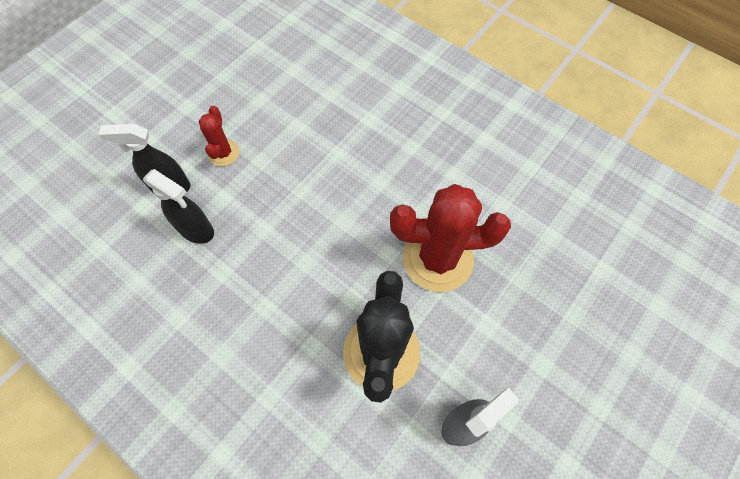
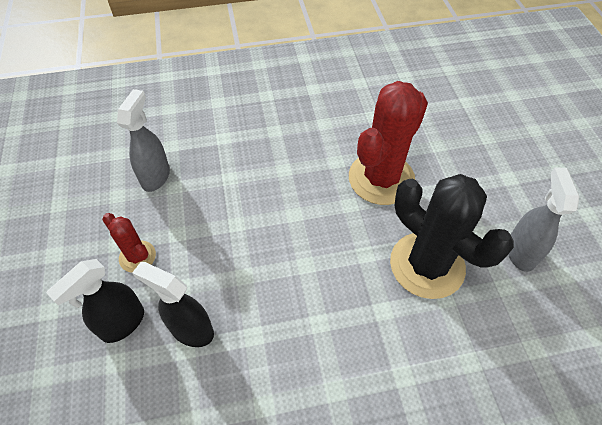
camera: 50 degrees left, 10 degrees down
(196, 230) = (191, 330): black spray bottle -> black spray bottle turned 135 degrees counterclockwise
(295, 108) = (156, 176): none -> grey spray bottle

